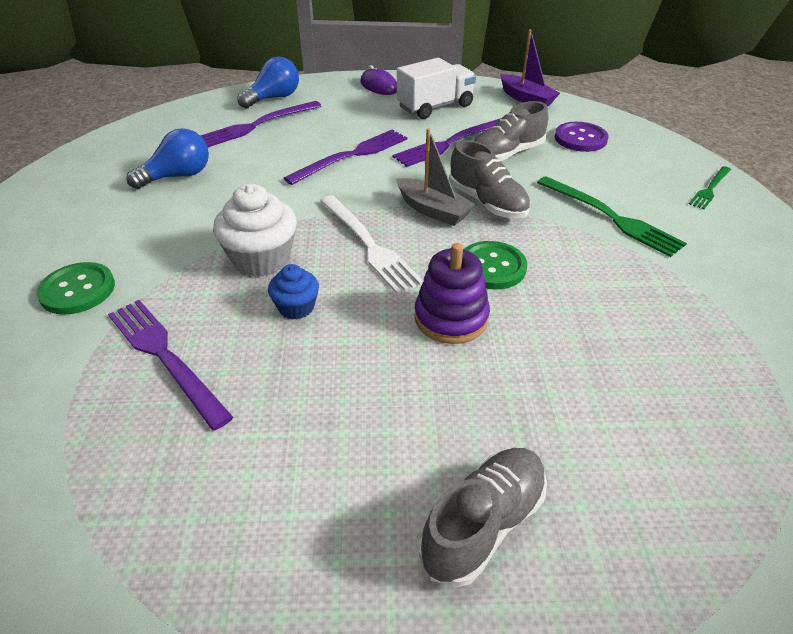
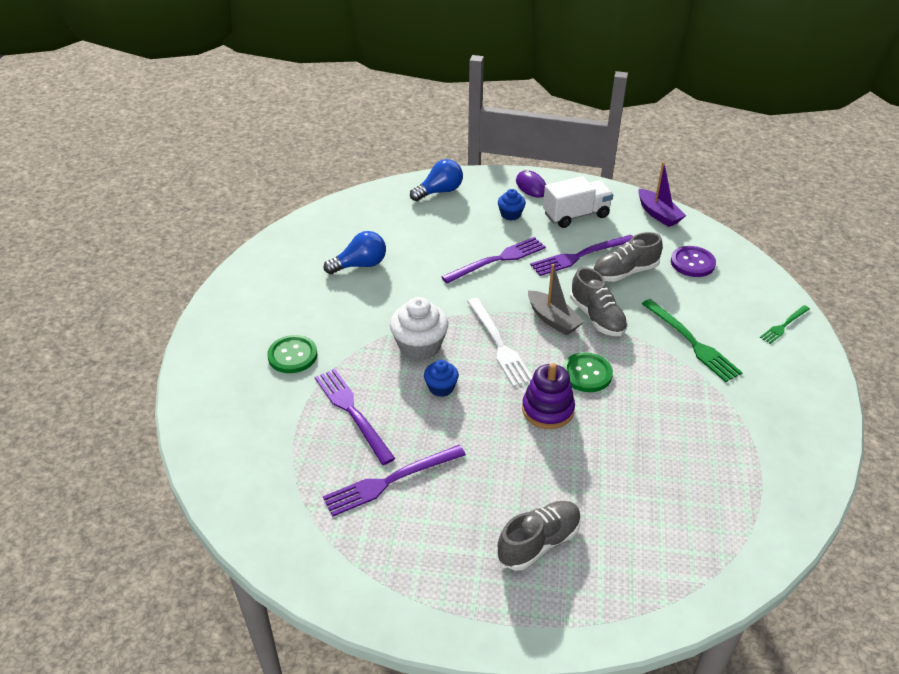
camera: 10 degrees right, 0 degrees up
(257, 125) = (424, 220): purple fork -> purple fork (390, 481)
(360, 112) = (510, 214): none -> blue cupcake

